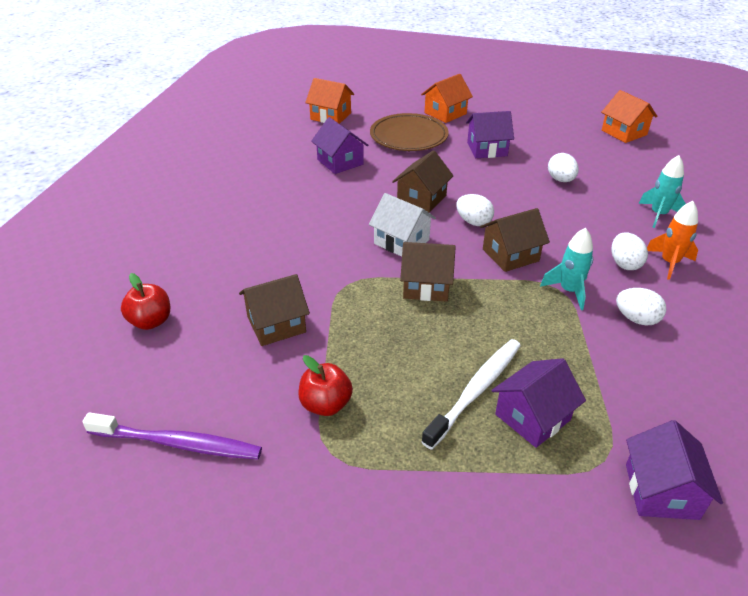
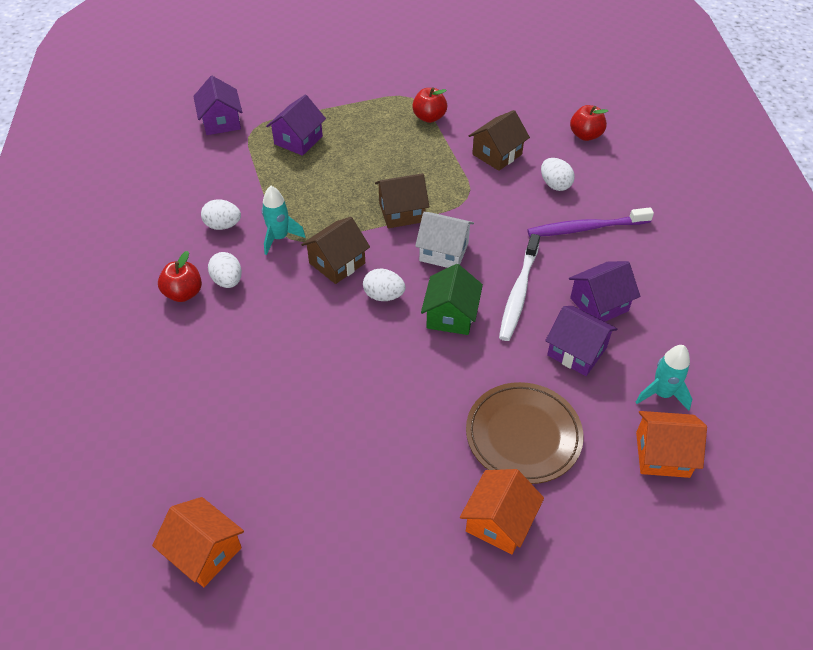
camera: 160 degrees right, 10 degrees up
(178, 443) = (498, 82): purple toothbrush -> purple toothbrush (585, 228)
(421, 198) = (451, 315): brown house -> green house
(476, 390) = (338, 146): white toothbrush -> white toothbrush (518, 293)
(487, 149) = (405, 437): purple house -> purple house (599, 304)
(560, 180) = (297, 396): white egg -> white egg (555, 185)
(658, 215) = (182, 362): turquoise rocket -> turquoise rocket (662, 394)
(669, 263) = (184, 293): orange rocket -> red apple

